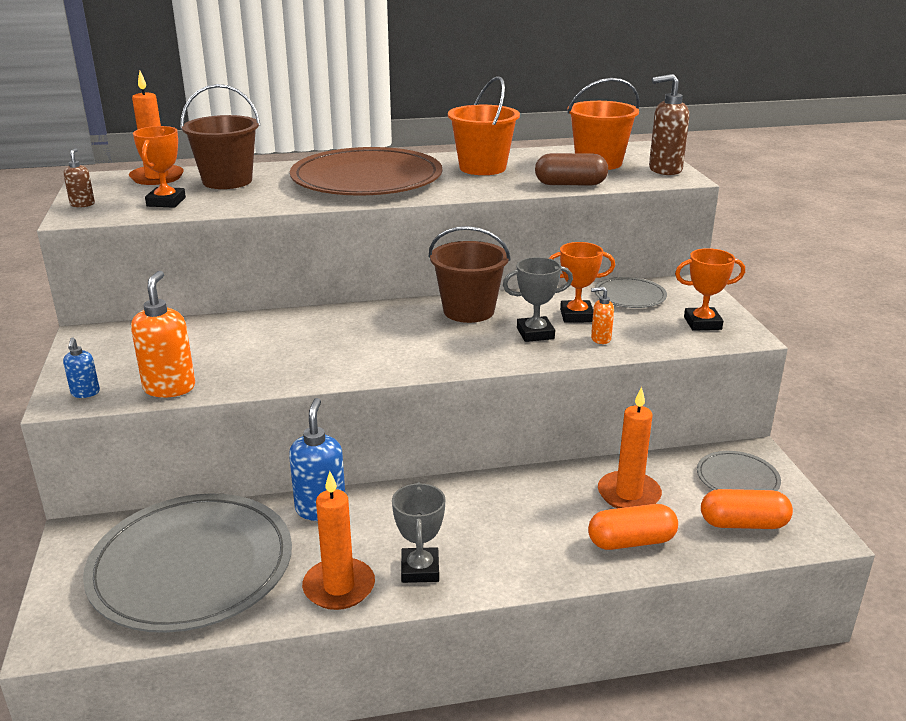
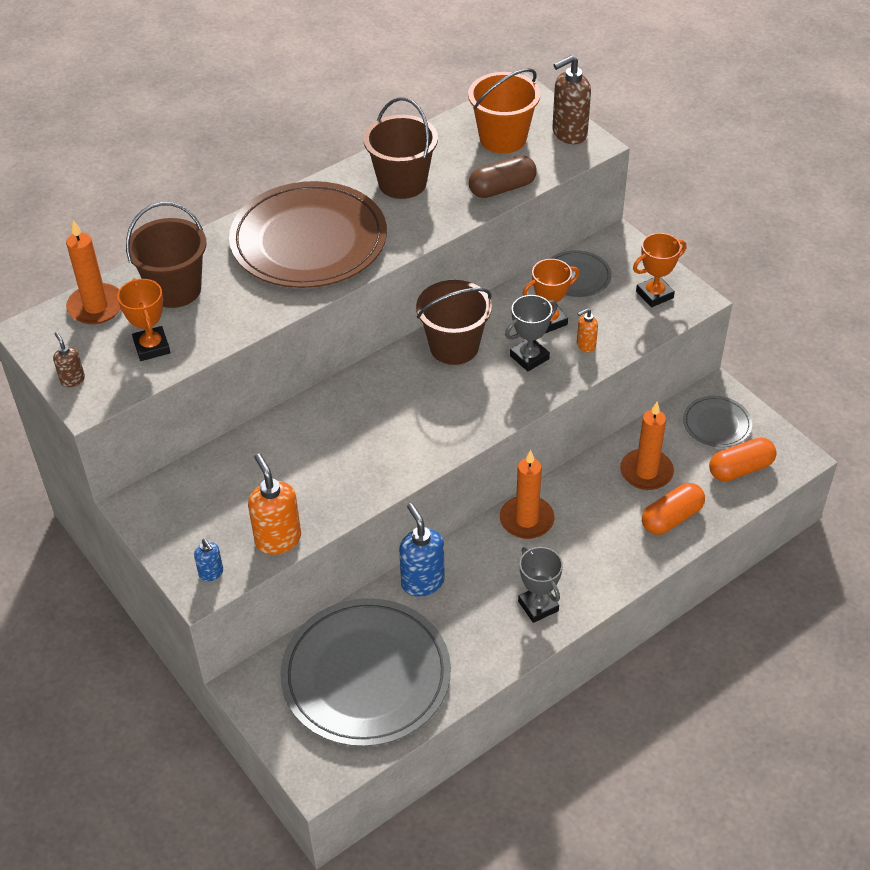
camera: 25 degrees left, 20 degrees up
(339, 587) = (491, 646): orange candle -> orange candle (526, 520)
(482, 168) = (402, 183): orange bucket -> brown bucket

